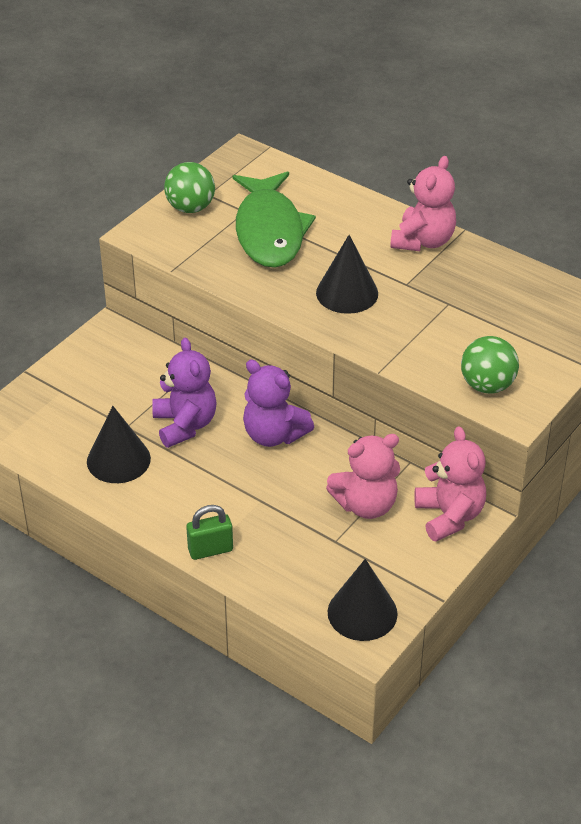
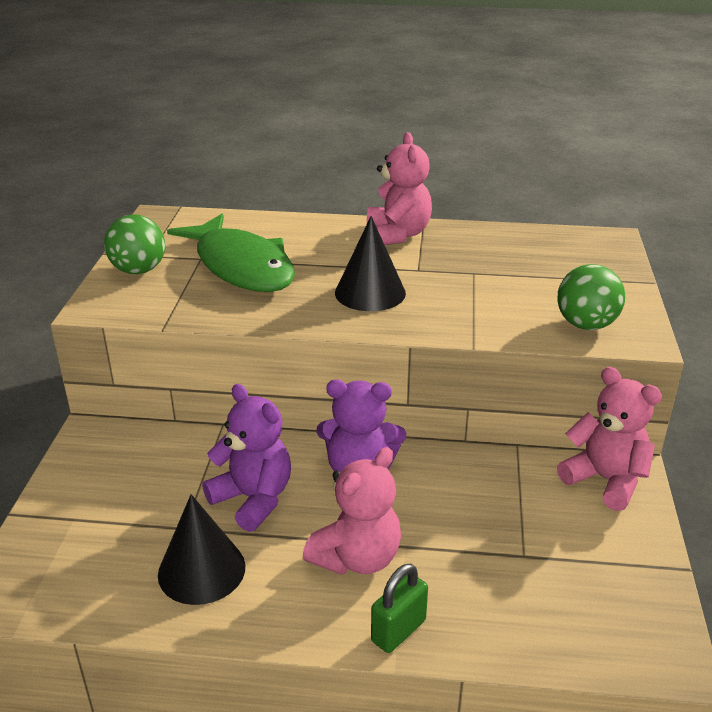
camera: 30 degrees left, 10 degrees down
(362, 612) = (630, 624): black cone -> none
(366, 505) = (517, 503): pink teddy bear -> pink teddy bear (357, 558)

